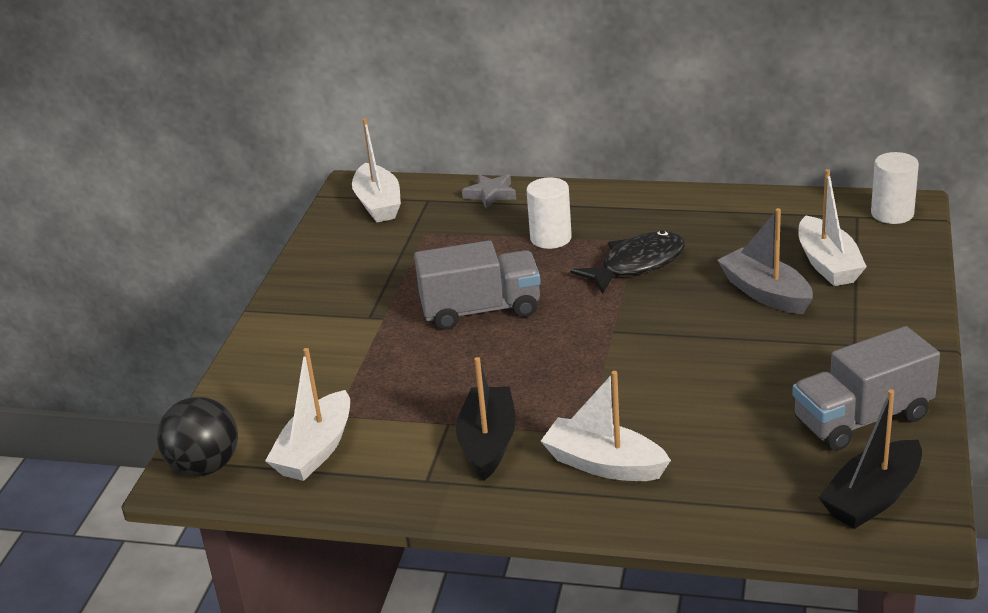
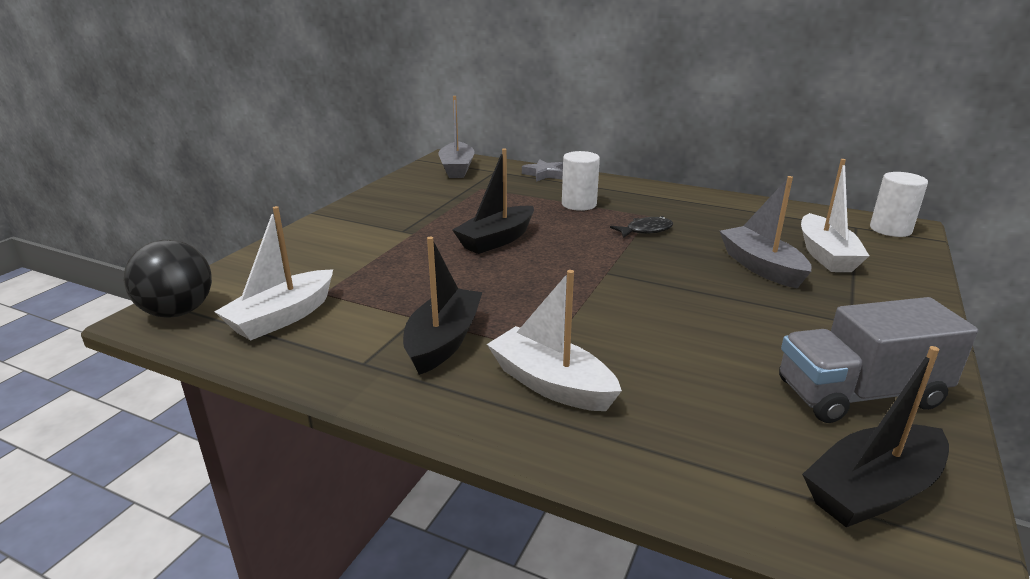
camera: 10 degrees right, 5 degrees down
(378, 204) = (457, 169): white boat -> grey boat
(481, 310) = (496, 240): grey truck -> black boat
(637, 265) = (645, 230): black fish -> black fish, size x0.59

